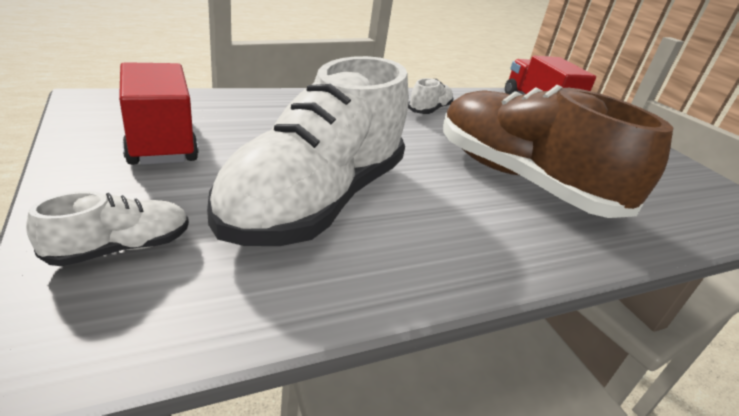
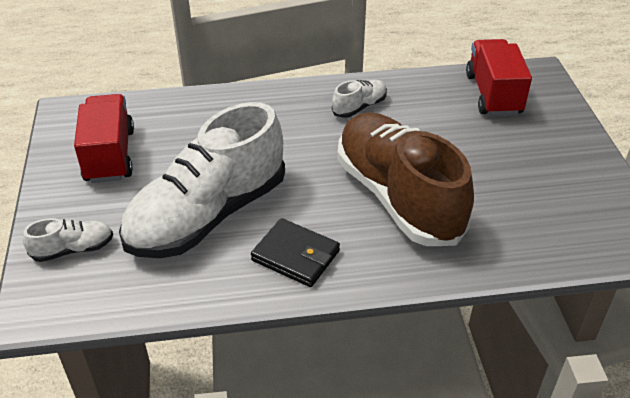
camera: 20 degrees right, 10 degrees up
(452, 240) = (295, 256): none -> black wallet

